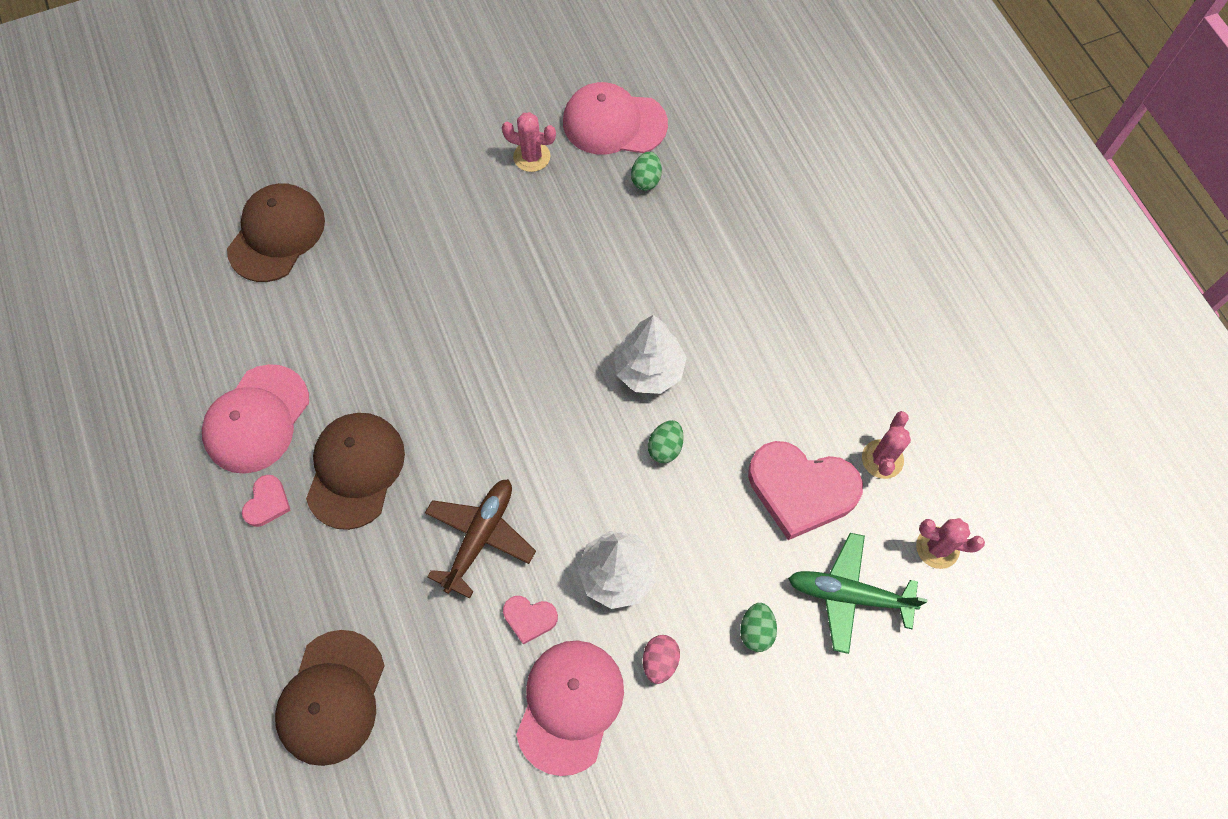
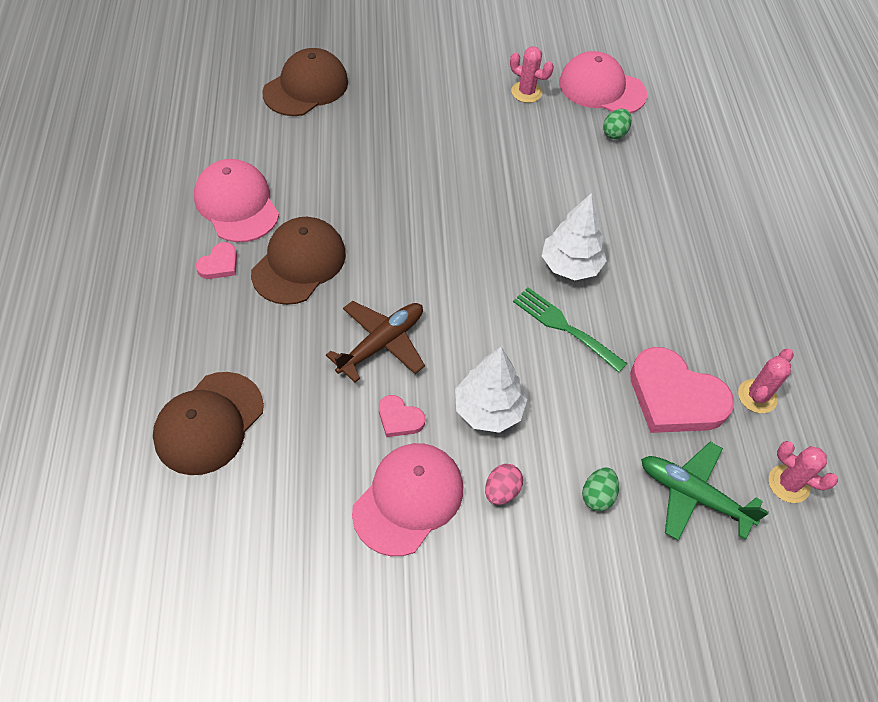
camera: 15 degrees right, 10 degrees down
(257, 419) = (237, 204): pink cap -> pink cap turned 105 degrees clockwise
(665, 447) = (564, 327): green egg -> green fork

